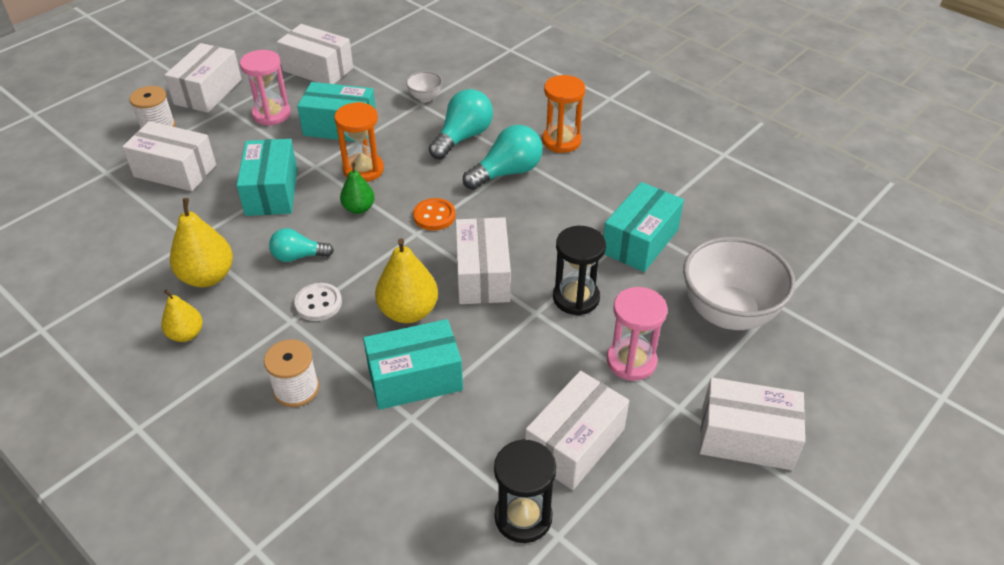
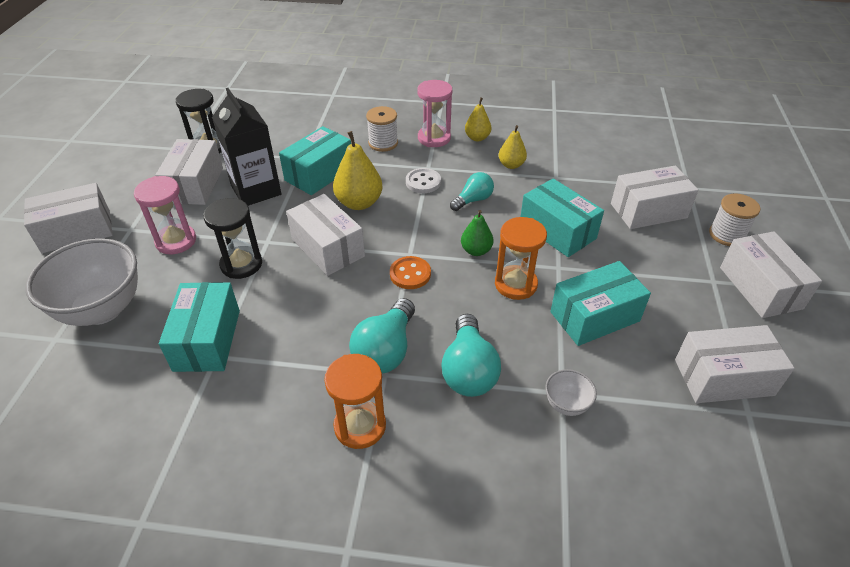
camera: 145 degrees right, 0 degrees up
(207, 277) = (511, 165): yellow pear -> yellow pear, size x0.61
(271, 114) = (670, 295): pink hourglass -> pink hourglass (434, 138)
(505, 392) = (256, 190): none -> black carton

